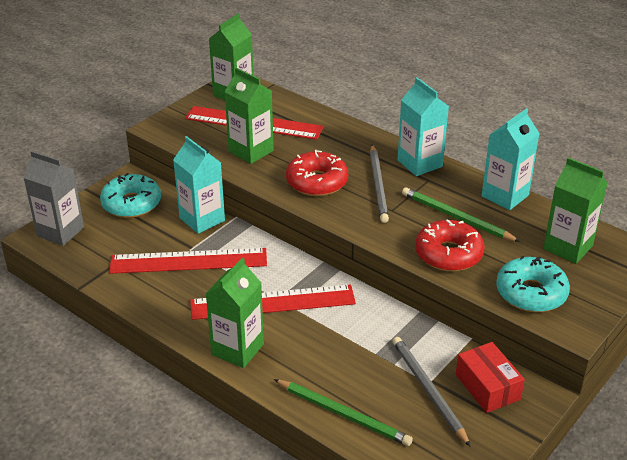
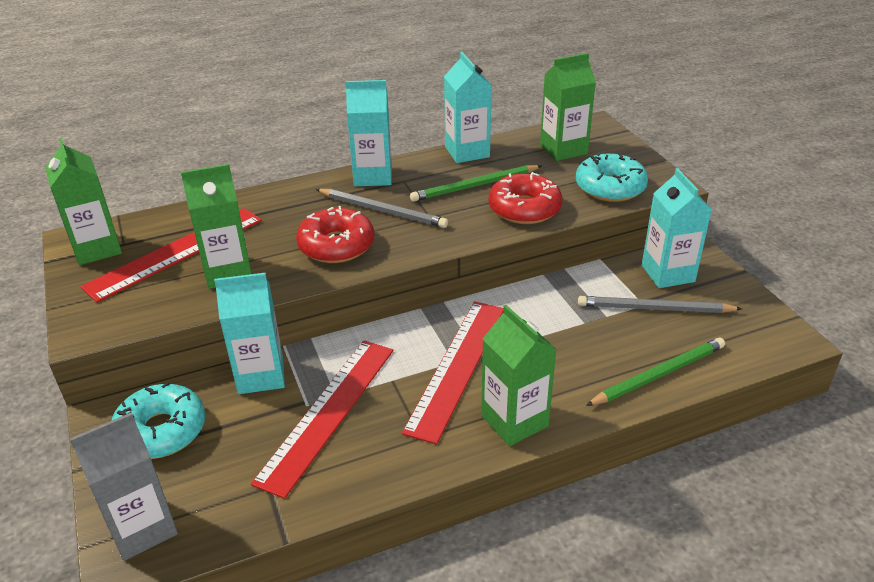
camera: 60 degrees left, 0 degrees up
(487, 387) = (668, 273): red box -> turquoise carton

